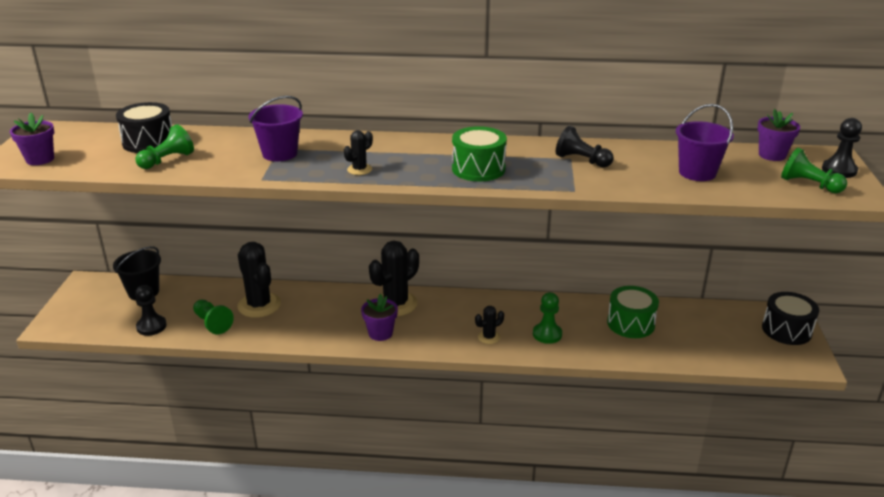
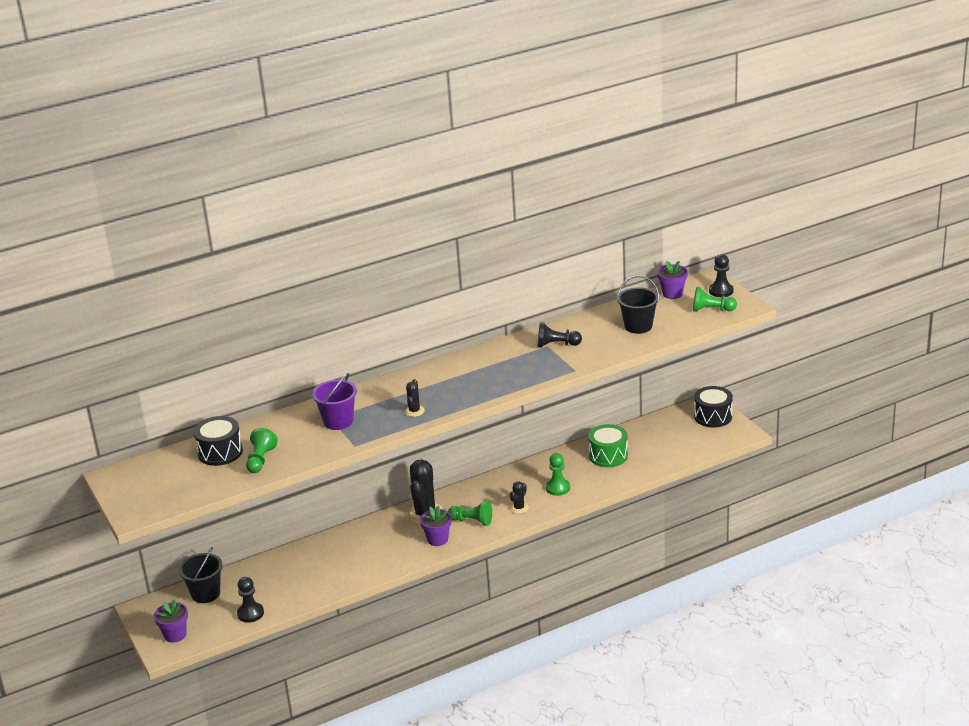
camera: 30 degrees left, 0 degrees up
(40, 159) = (157, 499): purple flower pot -> purple flower pot (175, 635)
(212, 323) = (297, 589): green pawn -> green pawn (472, 521)
(259, 305) = (318, 561): black cactus -> none
(478, 169) = (495, 378): green drum -> none
(697, 173) = (638, 326): purple bucket -> black bucket

